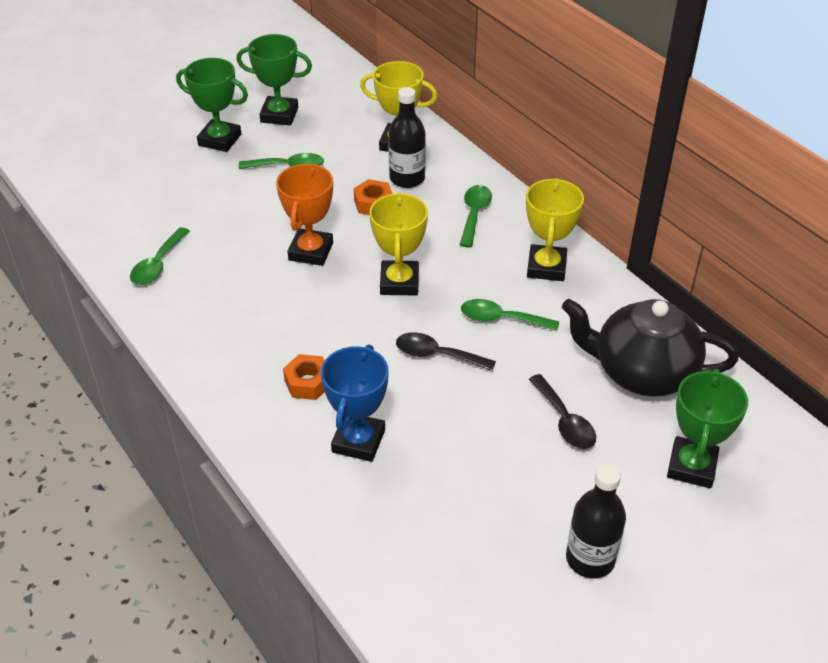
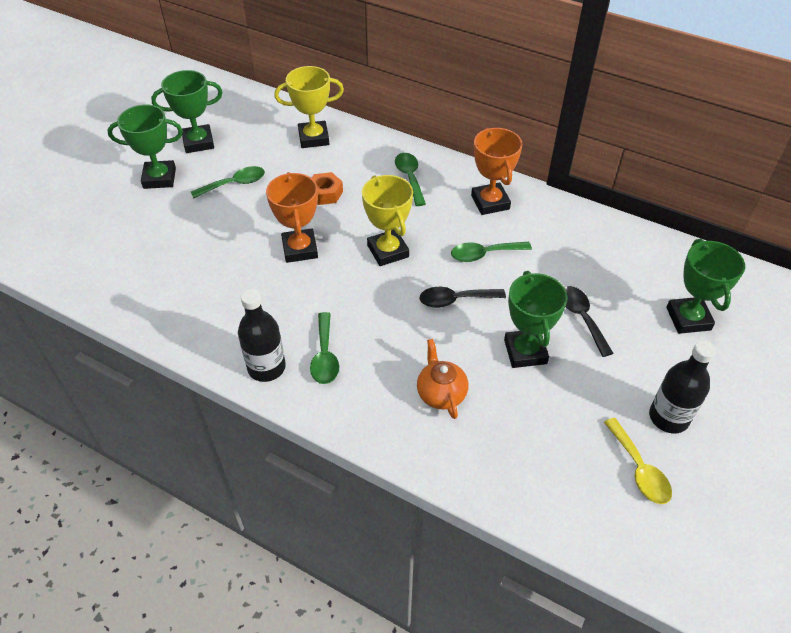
camera: 25 degrees left, 5 degrees up
(158, 265) = (174, 304): green spoon -> green spoon (325, 356)
(308, 383) = (369, 360): orange nut -> none
(358, 441) = (441, 393): blue trophy -> orange teapot
(407, 178) = (339, 165): black bottle -> black bottle (266, 367)
(476, 433) = (525, 352): none -> green trophy
(517, 597) = (639, 469): none -> yellow spoon
(546, 267) = (490, 202): yellow trophy -> orange trophy
(565, 421) = (581, 317): black spoon -> black spoon turned 150 degrees counterclockwise
(642, 372) = (609, 260): black teapot -> none

